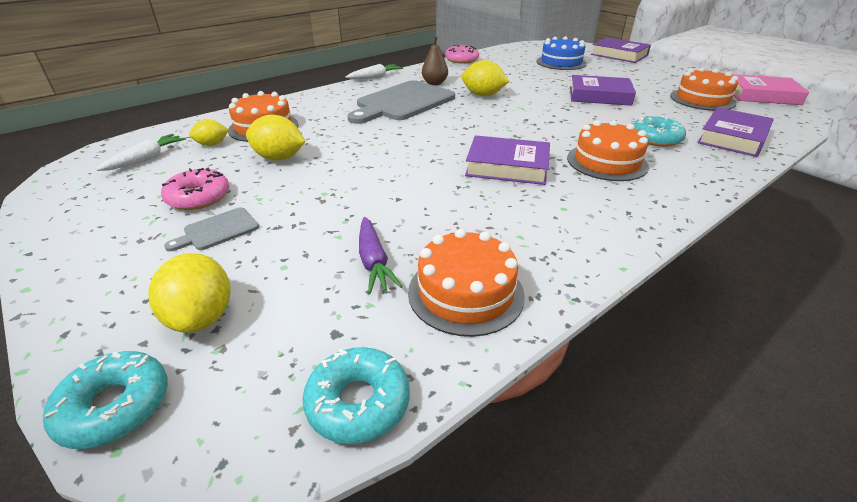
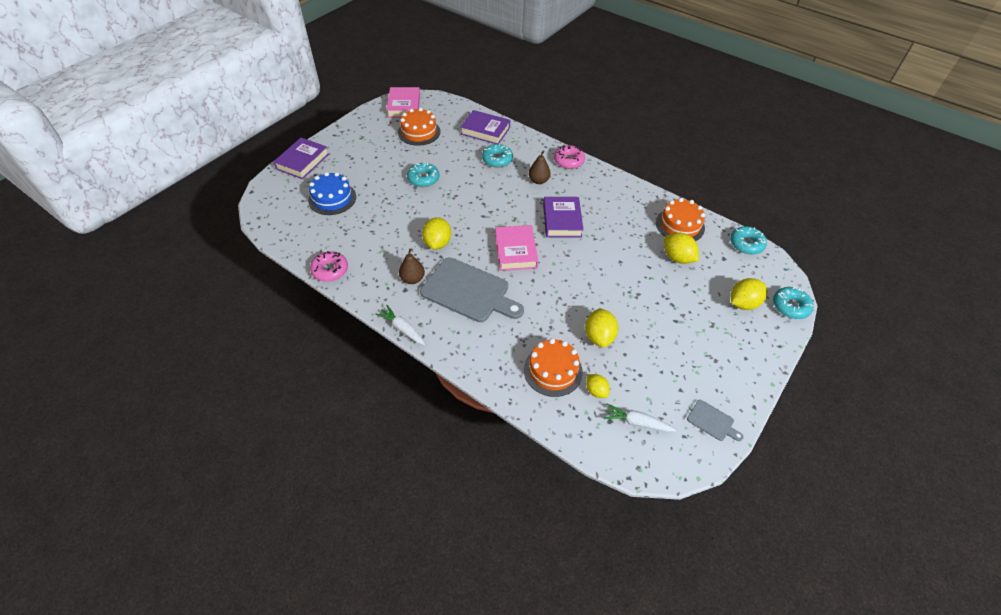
camera: 105 degrees left, 15 degrees up
(198, 197) = (665, 357): pink donut -> pink donut (568, 161)
(218, 230) = (689, 329): grey cutting board -> grey cutting board (712, 421)
(374, 261) = (677, 258): purple carrot -> yellow lemon
(454, 130) = (516, 251): none -> pink book
(599, 96) = (423, 179): purple book -> turquoise donut
(607, 162) = (538, 181): orange cake -> brown pear

